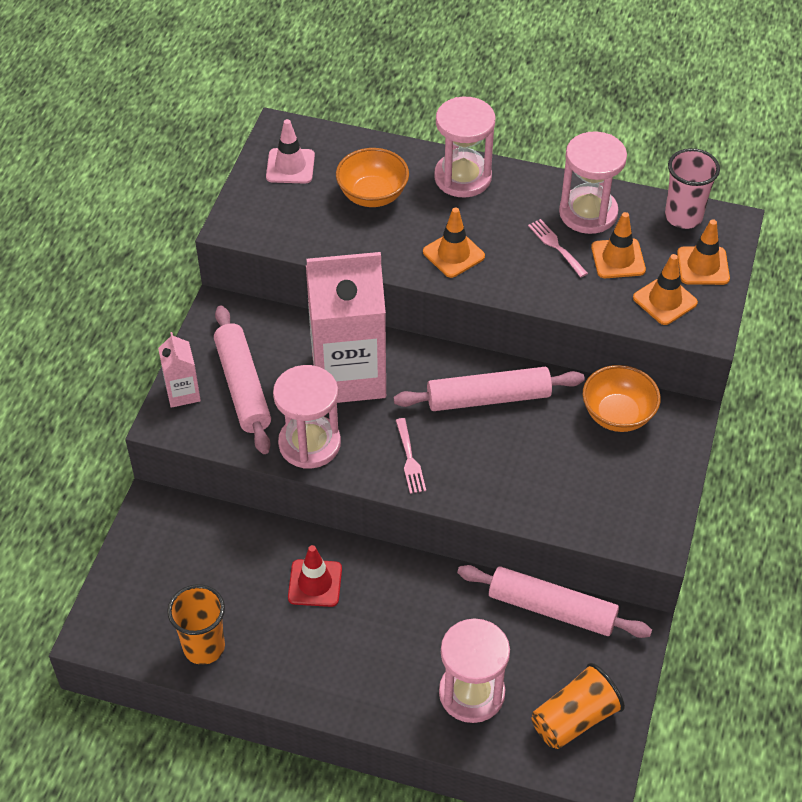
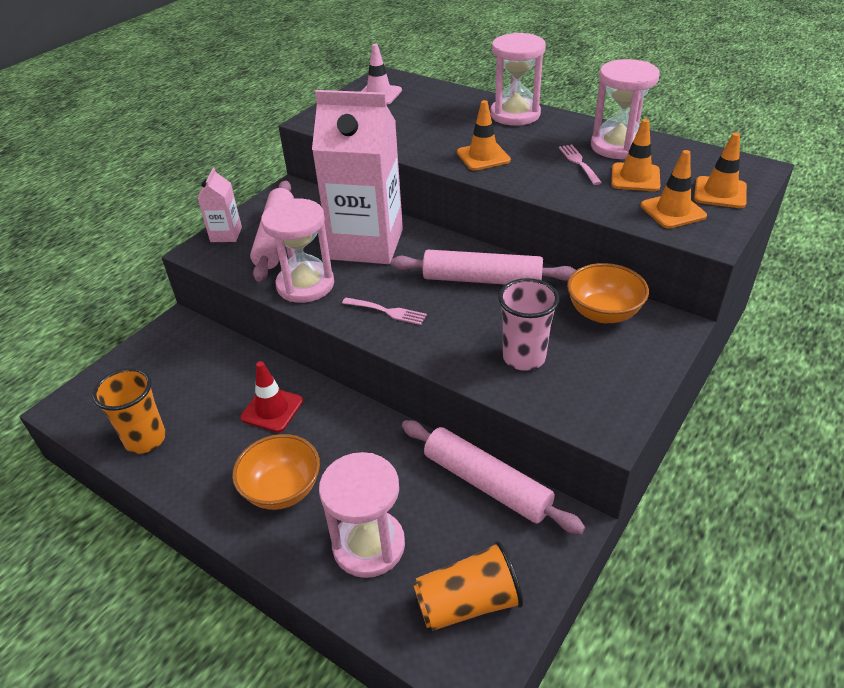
camera: 20 degrees right, 10 degrees down
(372, 195) = (434, 116): orange bowl -> orange bowl (282, 489)
(409, 459) = (387, 311): pink fork -> pink fork turned 75 degrees counterclockwise
(683, 217) = (709, 159): pink cup -> pink cup (524, 357)

